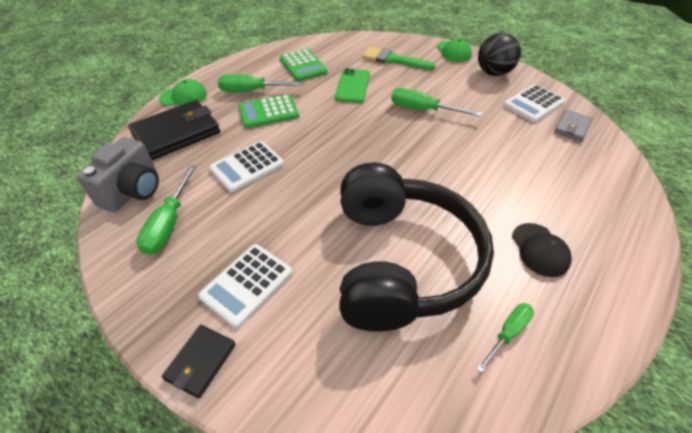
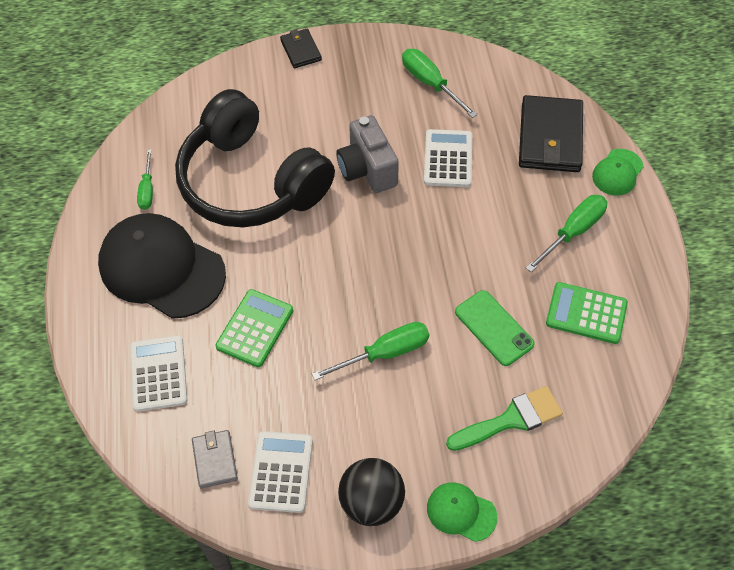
camera: 135 degrees right, 10 degrees up
(133, 191) = (491, 79): grey camera -> grey camera (367, 170)
(247, 284) = (328, 95): white calculator -> white calculator (158, 373)
(268, 112) = (518, 222): green calculator -> green calculator (255, 328)
(540, 250) = (161, 268): black cap -> black cap, size x2.14

